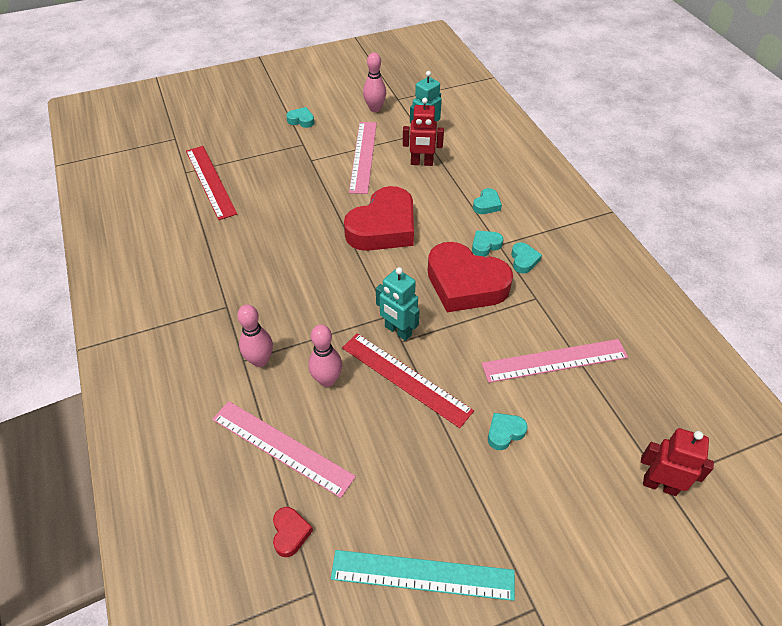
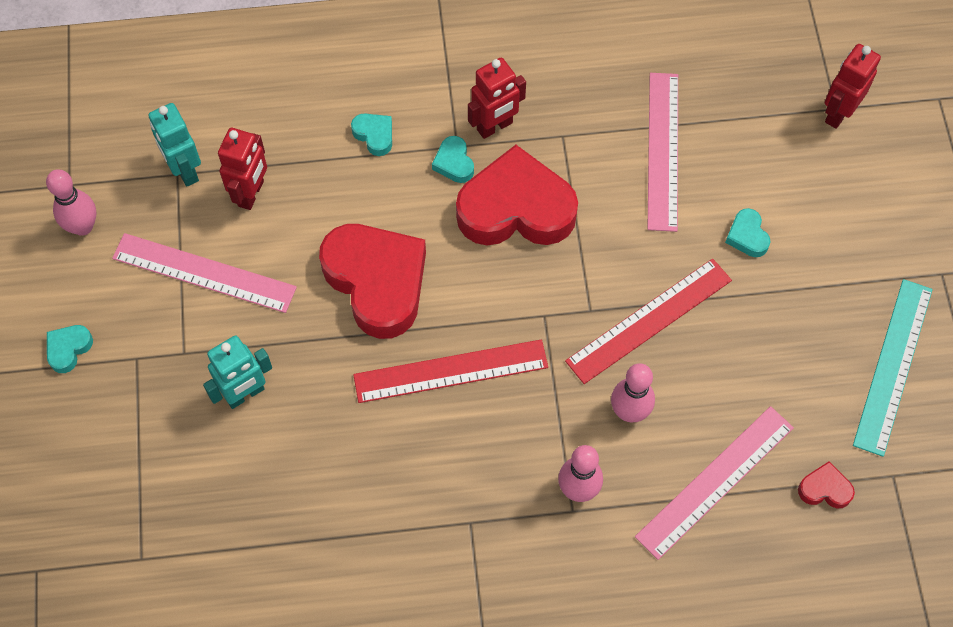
camera: 75 degrees left, 15 degrees up
(210, 181) = (182, 519): red ruler -> red ruler (450, 371)
(398, 331) = (573, 310): turquoise robot -> turquoise robot (245, 394)
(465, 284) = (516, 208): red heart -> red heart turned 135 degrees counterclockwise
(523, 260) = (495, 127): turquoise heart -> red robot

